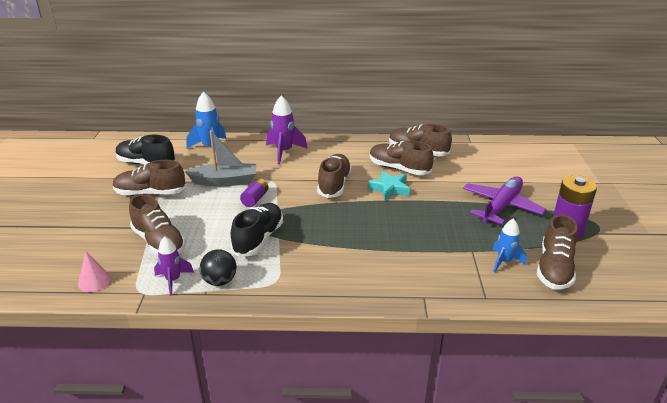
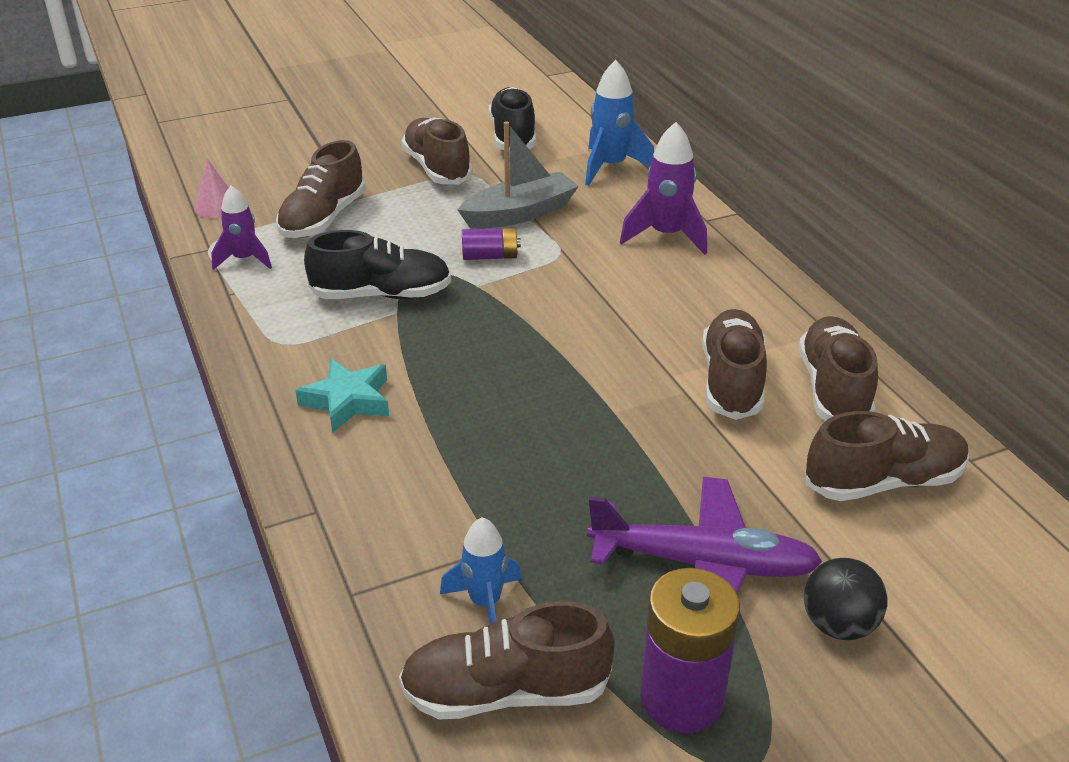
camera: 65 degrees right, 5 degrees up
(220, 281) = (260, 296): black ball -> black ball (838, 625)
(225, 181) = (520, 214): grey boat -> grey boat turned 90 degrees counterclockwise
(334, 184) = (601, 320): brown shoe -> brown shoe (883, 482)
(389, 189) = (643, 387): turquoise star -> turquoise star (348, 401)

